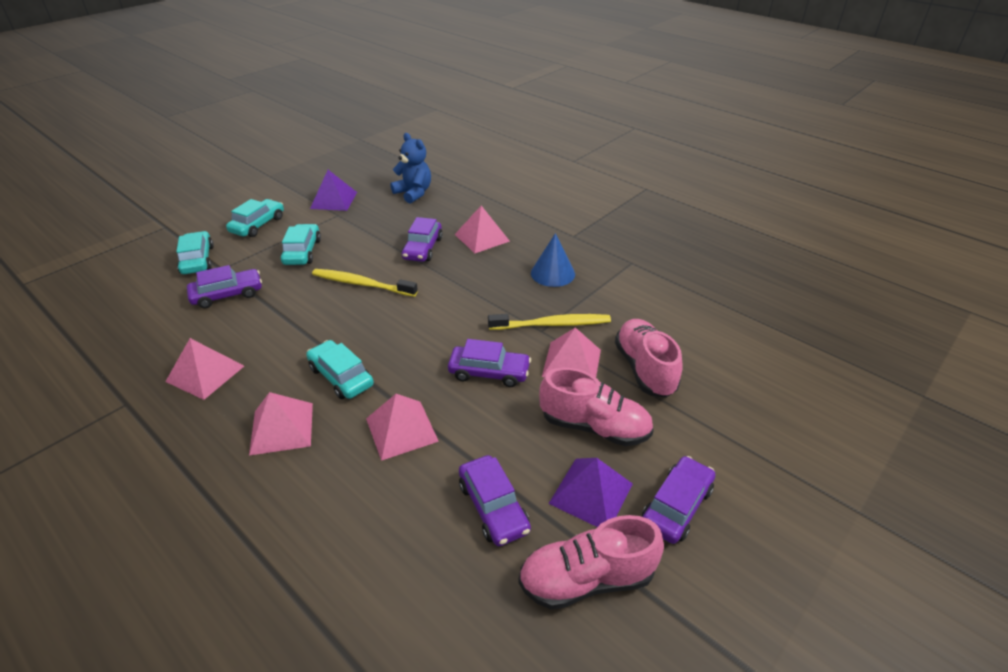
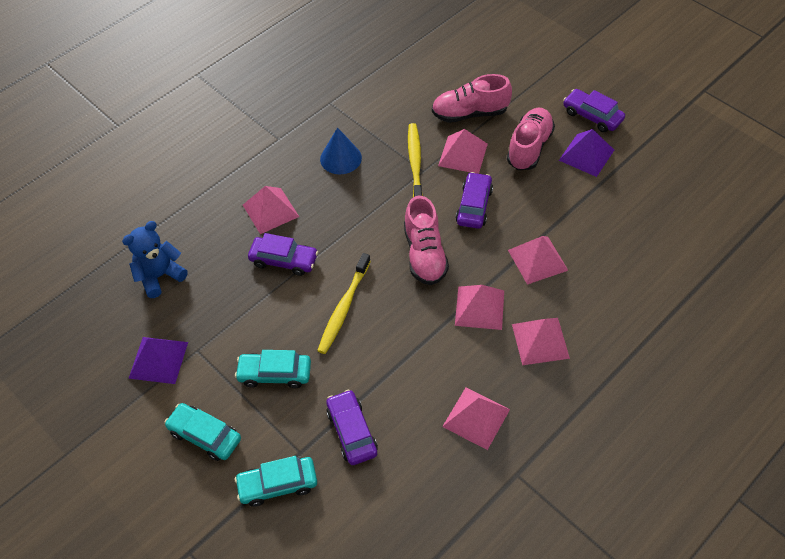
camera: 85 degrees left, 15 degrees up
(341, 377) = (479, 307): turquoise car -> pink pyramid
(493, 507) = (602, 205): purple car -> none
(586, 579) = (647, 163): pink shoe -> pink shoe (424, 254)

